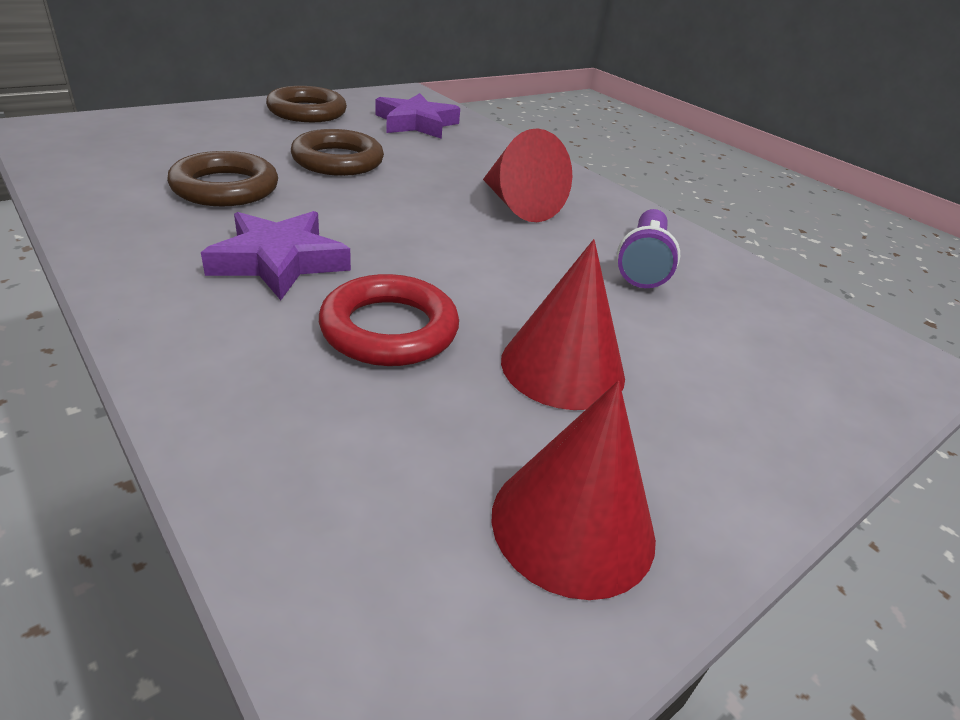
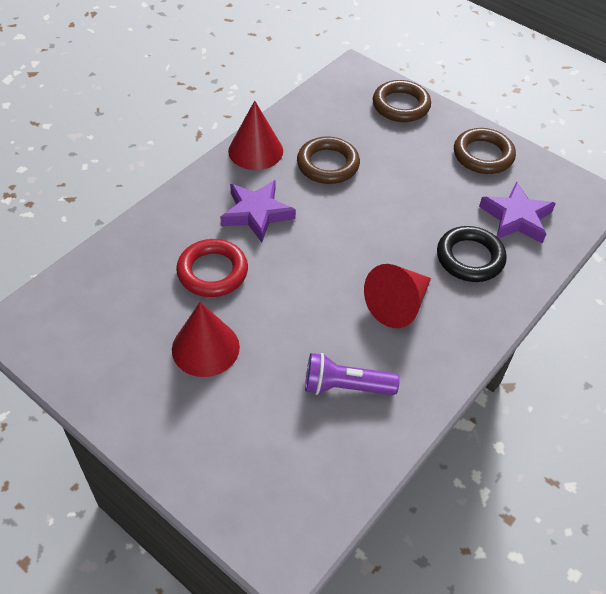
camera: 80 degrees right, 15 degrees up
(338, 160) = (404, 197): brown ring -> brown ring (401, 105)
(462, 155) = (470, 258): none -> black ring
(573, 524) = (99, 359): red cone -> red cone (255, 151)

